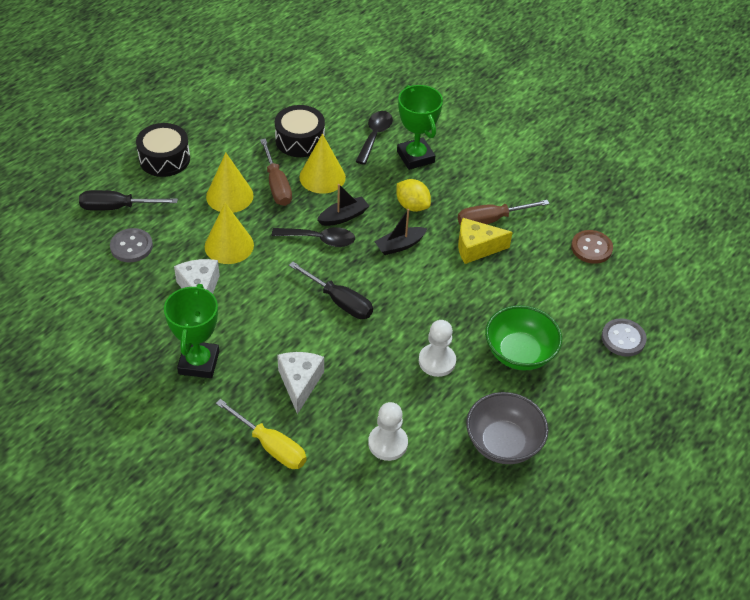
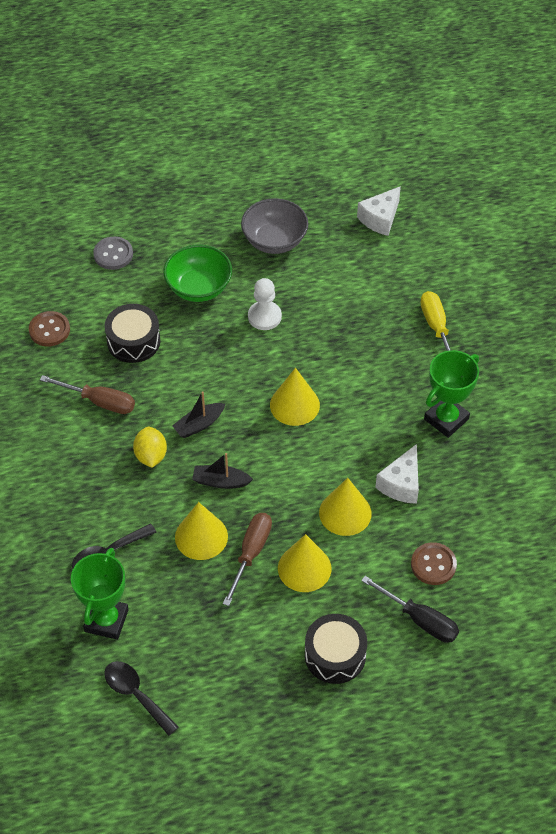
camera: 140 degrees left, 5 degrees up
(131, 246) = (433, 565): grey button -> brown button
(300, 140) = (184, 595): black drum -> black drum (133, 341)
(300, 383) = (380, 359): white cheese -> white cheese (380, 218)
(320, 239) = (261, 471): black spoon -> black spoon (136, 694)
(339, 301) = (294, 405): black screwdriver -> yellow cone
(388, 443) = (353, 284): white pawn -> none
(400, 245) = (199, 424): black boat -> black boat turned 135 degrees clockwise
(415, 157) = (95, 506): green trophy -> green trophy (106, 620)
(476, 248) = (139, 385): yellow cheese -> none

